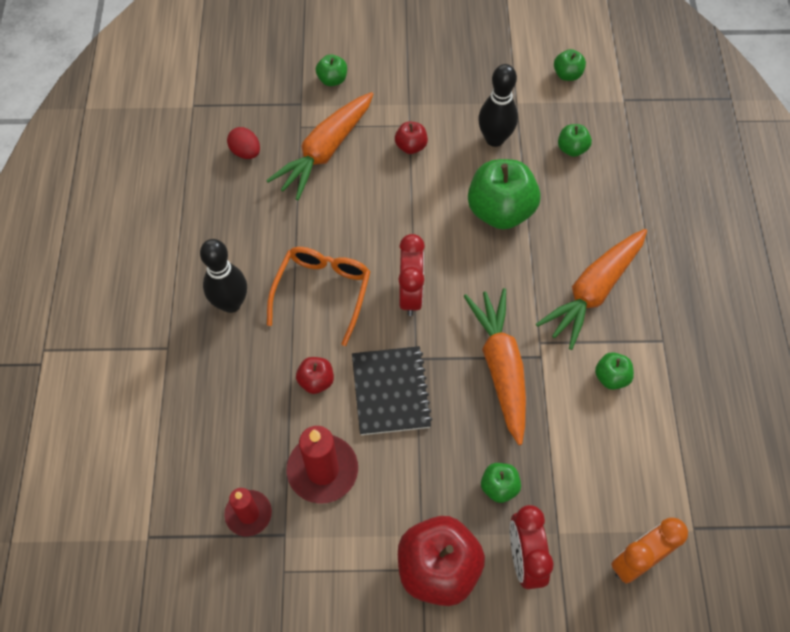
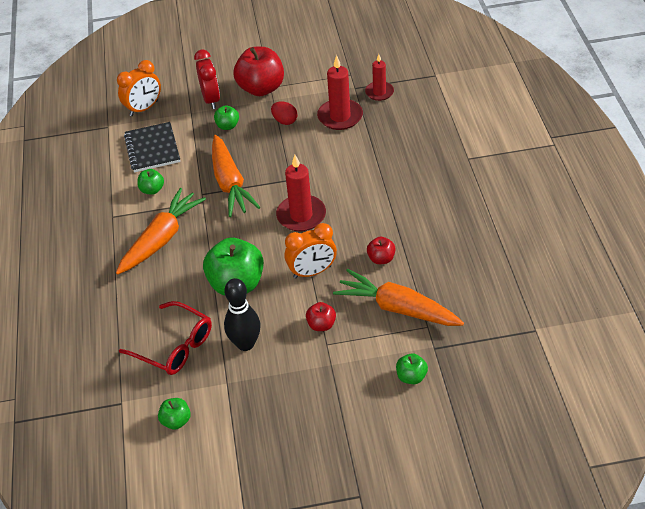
camera: 175 degrees right, 15 degrees down
(231, 303) = (434, 189): black bowling pin -> none
(246, 152) = (468, 296): red egg -> red egg (285, 121)
(316, 381) = (357, 157): red apple -> red apple (381, 259)
(322, 293) = (368, 206): orange glasses -> none
(325, 151) = (397, 308): orange carrot -> orange carrot turned 90 degrees counterclockwise
(391, 391) = (305, 159): black notebook -> black notebook (152, 149)
(410, 211) = (312, 272): none -> orange clock
(411, 294) = (301, 215): red clock -> red candle
(572, 149) = (174, 346): green apple -> red glasses

